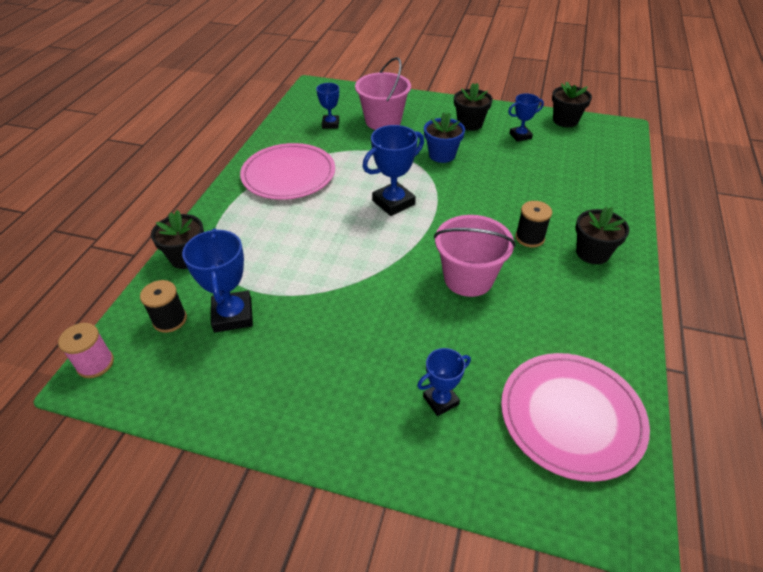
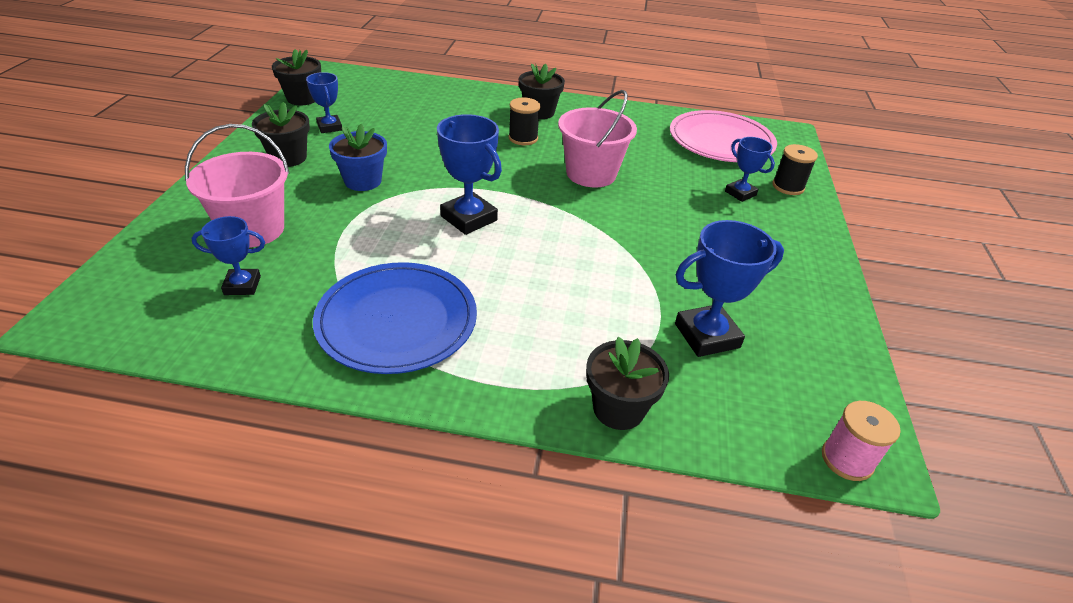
camera: 100 degrees left, 5 degrees down
(170, 320) = (741, 397): black spool -> black spool (788, 187)
(288, 174) = (397, 320): pink plate -> blue plate

